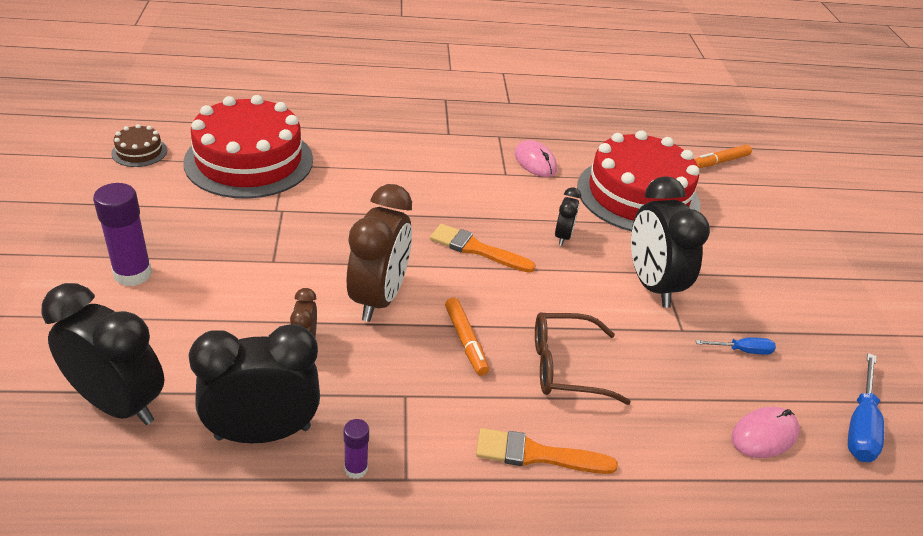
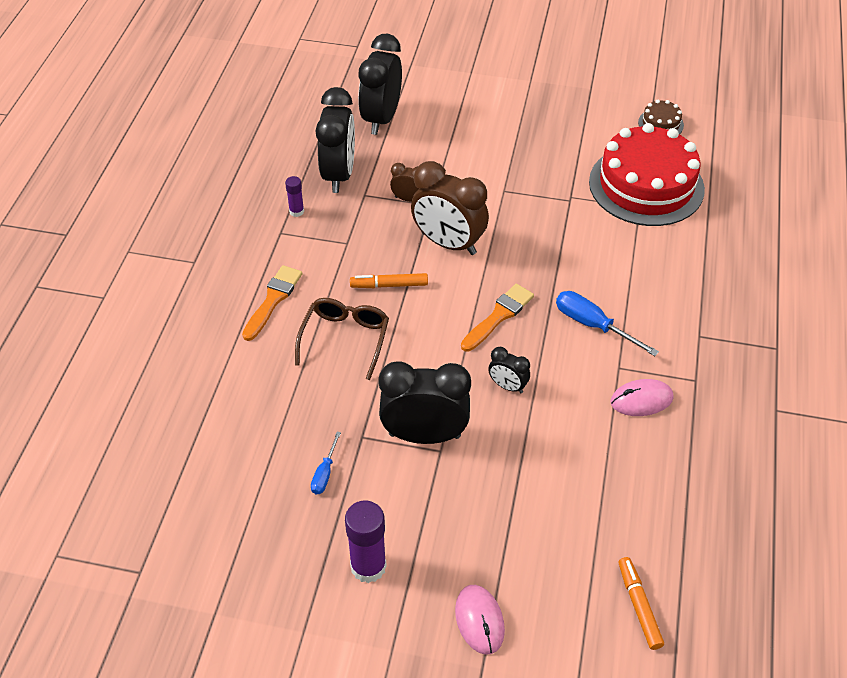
camera: 110 degrees right, 10 degrees up
(119, 404) = (381, 119): black clock -> black clock turned 150 degrees clockwise
(133, 274) = (501, 122): purple glue stick -> purple glue stick (368, 566)
(638, 195) = (571, 479): red cake -> none
(764, 435) = (236, 446): pink mouse -> pink mouse (479, 620)
(860, 425) = (217, 525): blue screwdriver -> blue screwdriver (593, 325)

